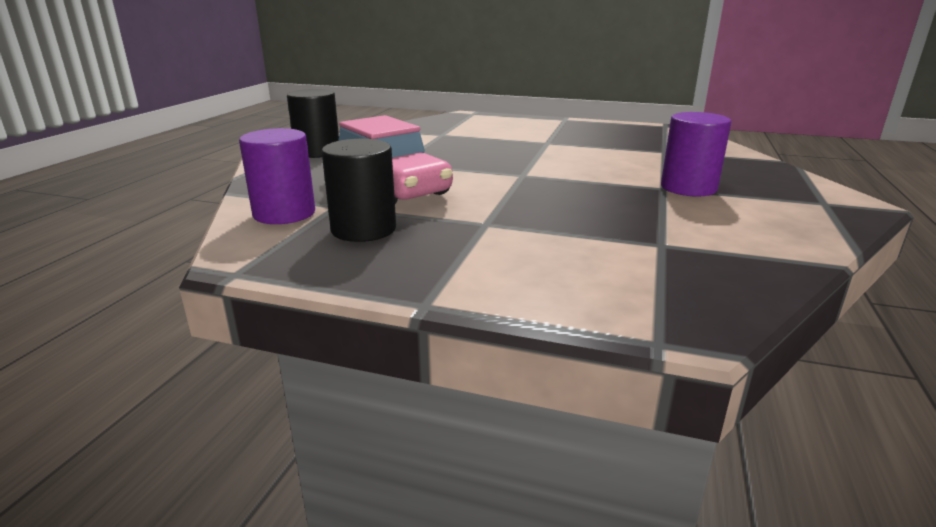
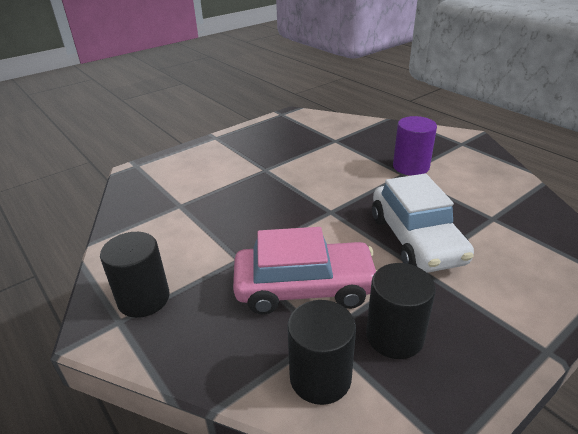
camera: 55 degrees left, 10 degrees up
(284, 213) = (320, 377): purple cylinder -> black cylinder
(537, 213) = (416, 239): none -> white car

